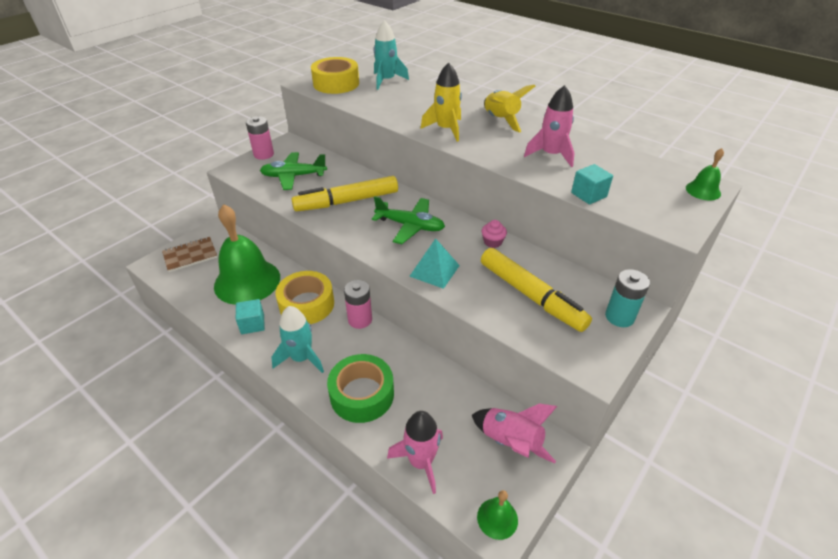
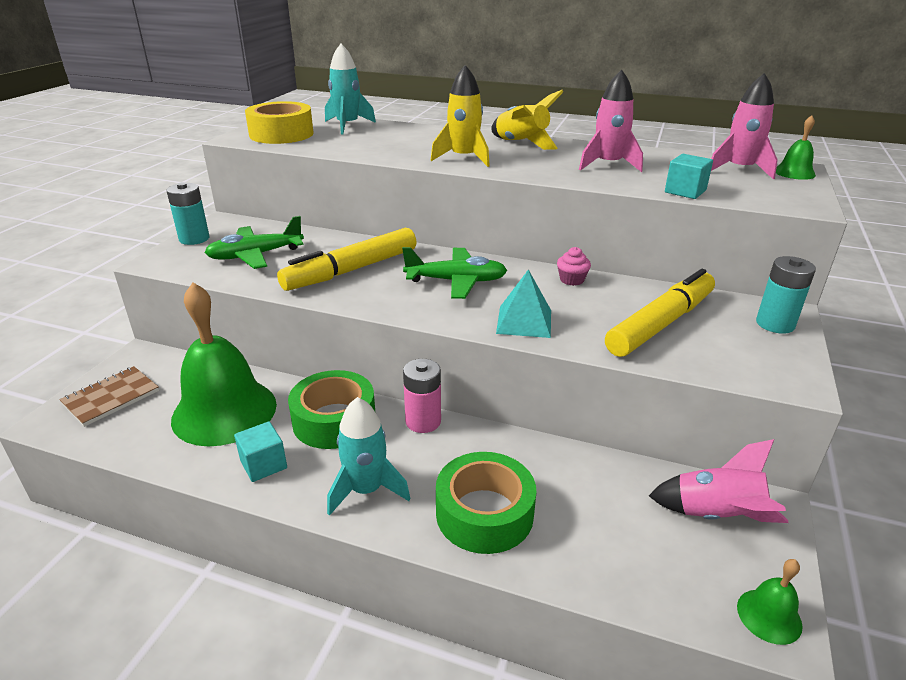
camera: 20 degrees left, 10 degrees down
(264, 154) = (194, 239): pink battery -> turquoise battery
(307, 304) = (334, 420): yellow tape -> green tape
(421, 462) = (622, 576): pink rocket -> pink rocket (739, 170)
(531, 296) = (661, 324): yellow marker -> yellow marker turned 75 degrees counterclockwise

